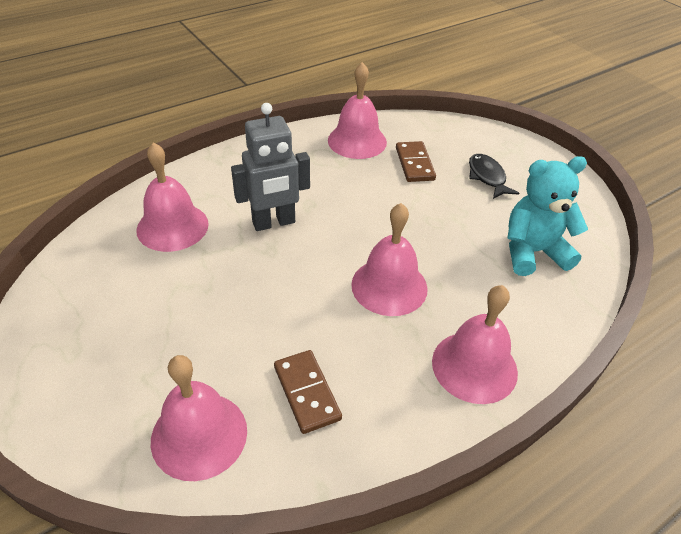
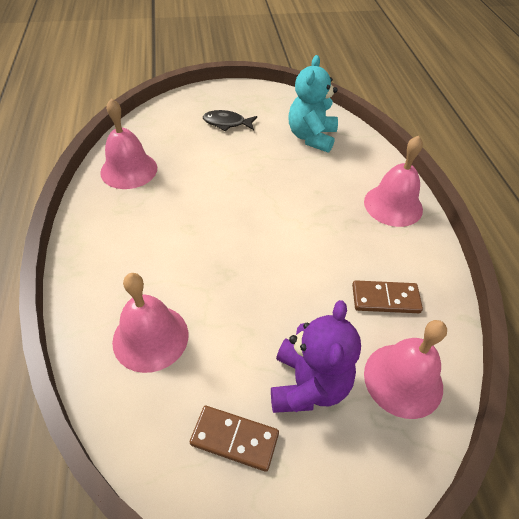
camera: 65 degrees left, 5 degrees up
(163, 350) = (308, 385): none -> purple teddy bear
(274, 223) = (196, 259): grey robot -> none
(389, 286) = (306, 216): pink bell -> none
(414, 164) = (184, 150): brown domino -> brown domino (234, 438)

